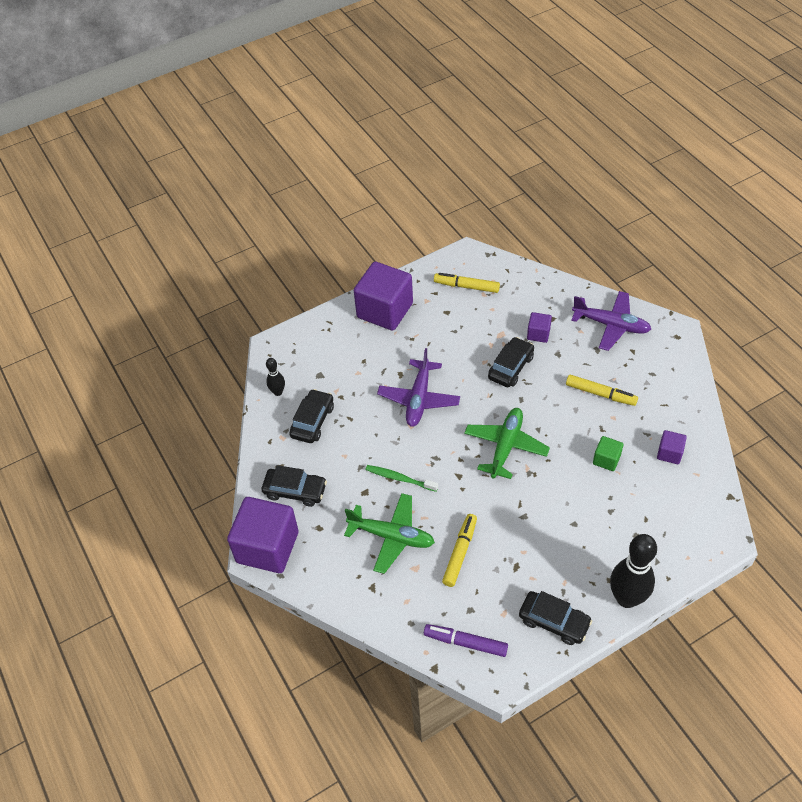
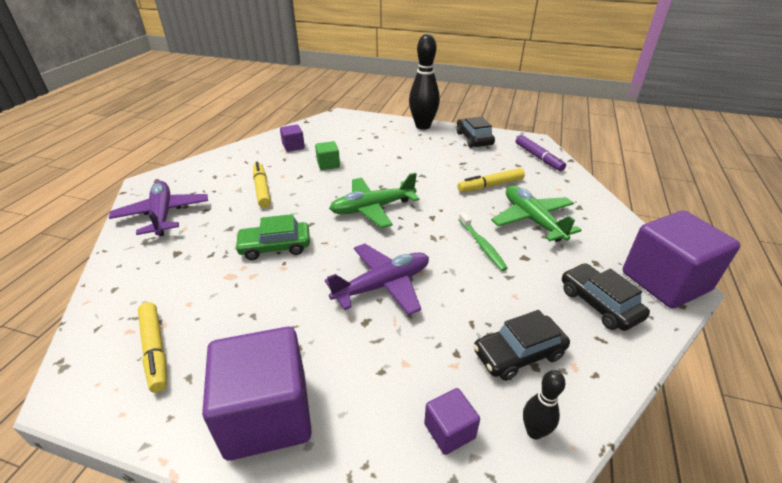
camera: 135 degrees left, 15 degrees down
(510, 367) = (275, 247): black car -> green car
(538, 334) = (209, 251): purple cube -> purple cube (449, 431)

